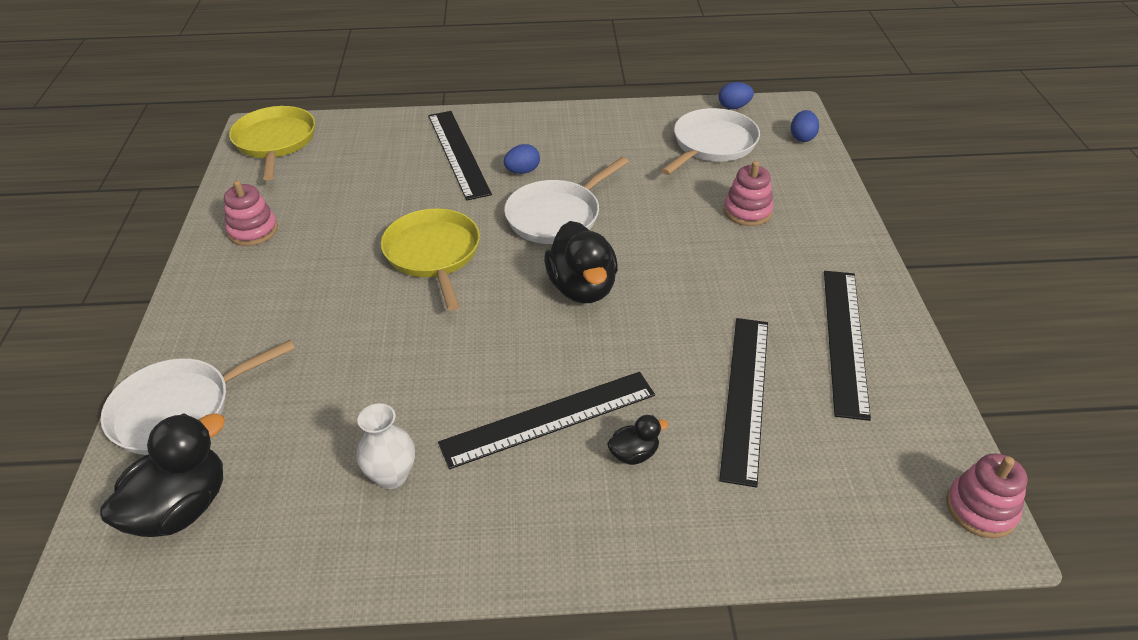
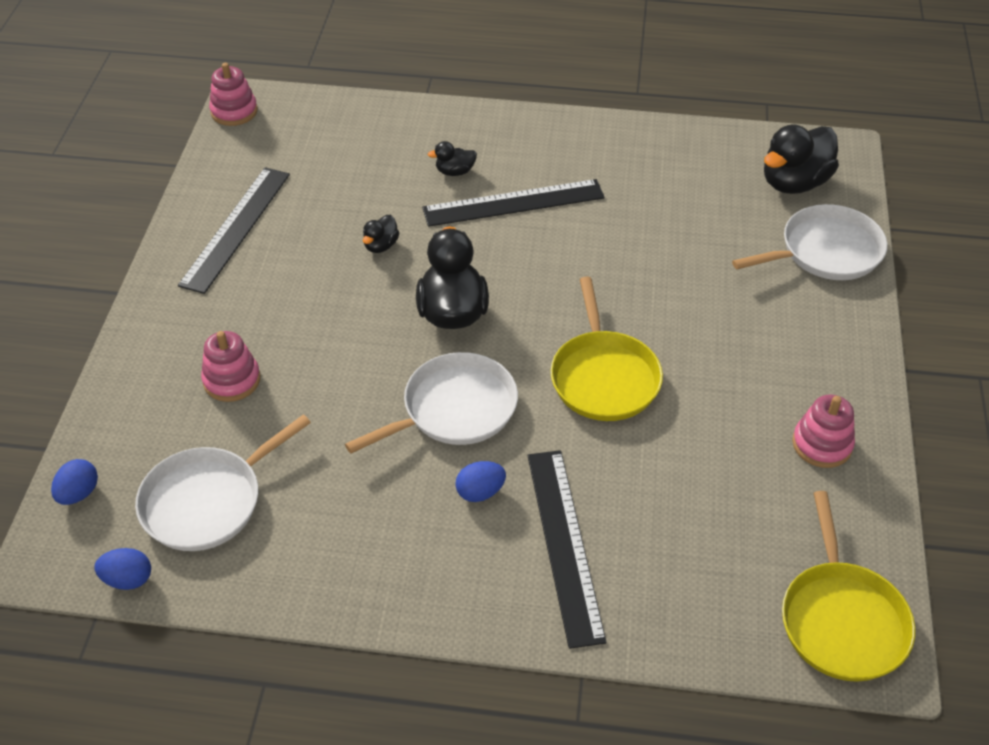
camera: 170 degrees left, 5 degrees up
(392, 476) = (640, 182): white vase -> none
(680, 343) = (381, 245): none -> black duck
(745, 396) = (349, 198): black ruler -> none

